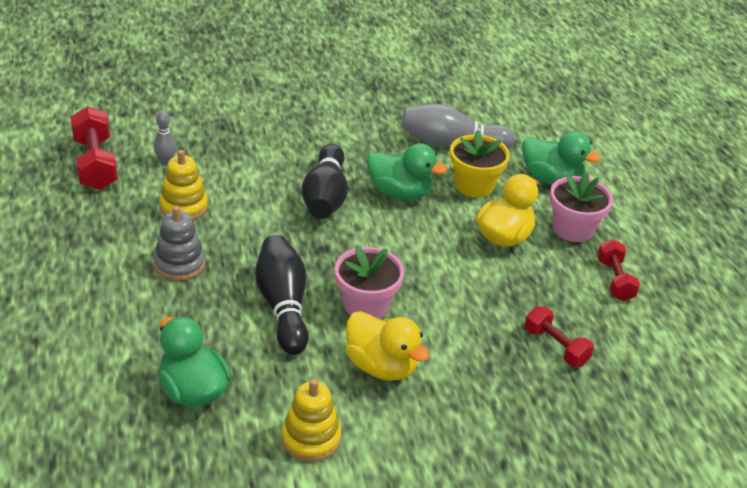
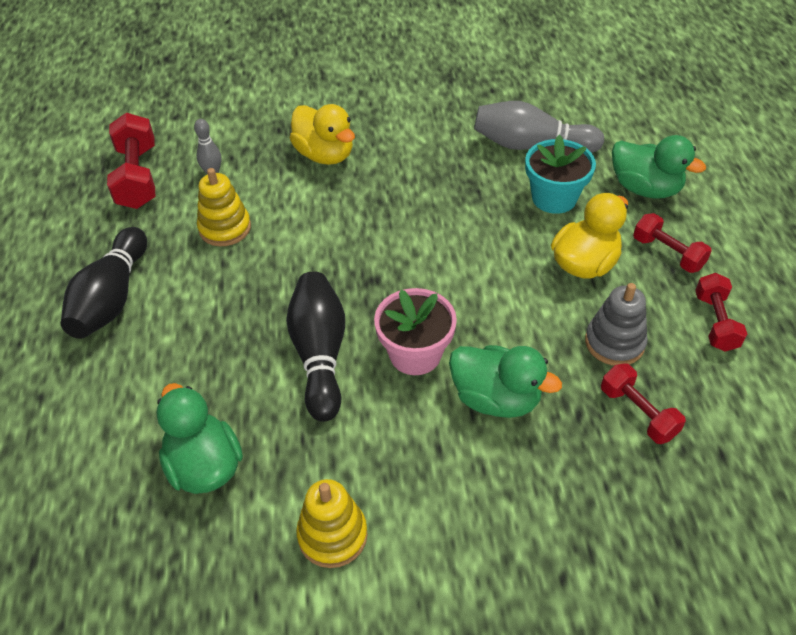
camera: 10 degrees right, 10 degrees up
(179, 264) = (211, 300): grey stacking toy -> grey stacking toy (614, 342)
(325, 197) = (382, 214): black bowling pin -> black bowling pin (112, 298)
(381, 366) = (425, 436): yellow duck -> yellow duck (325, 155)
(400, 193) = (467, 209): green duck -> green duck (496, 399)
(474, 185) = (554, 198): yellow flower pot -> turquoise flower pot
(573, 229) = (667, 253): pink flower pot -> red dumbbell

